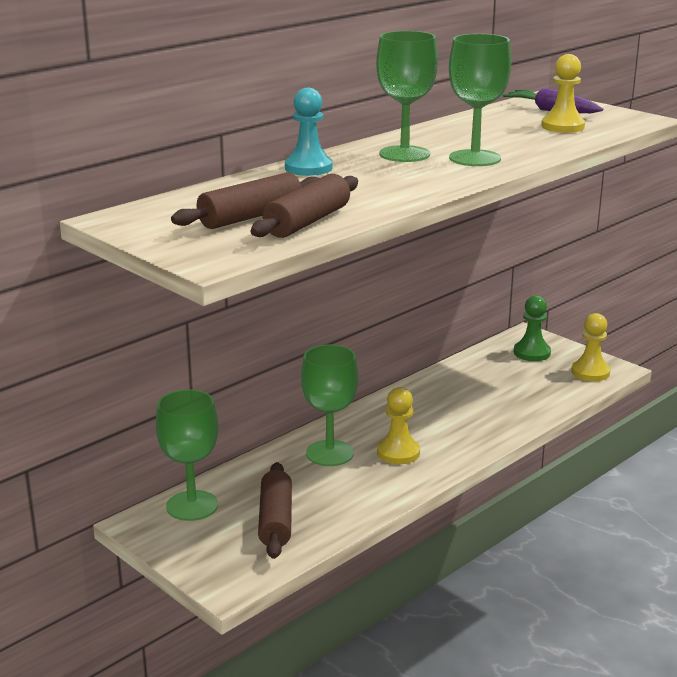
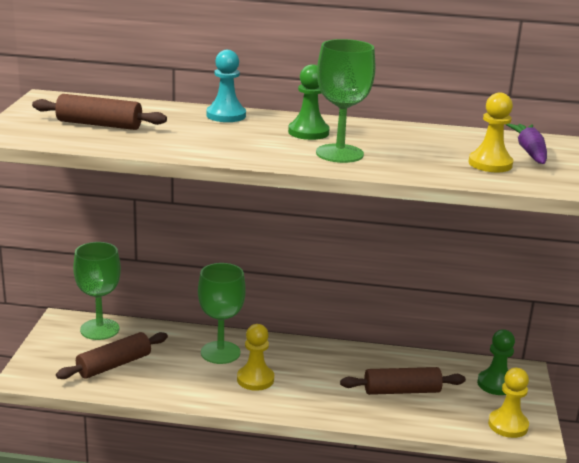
camera: 50 degrees right, 0 degrees up
(307, 222) = (111, 140): brown rolling pin -> brown rolling pin (401, 391)
(404, 154) = (308, 132): green goblet -> green pawn

